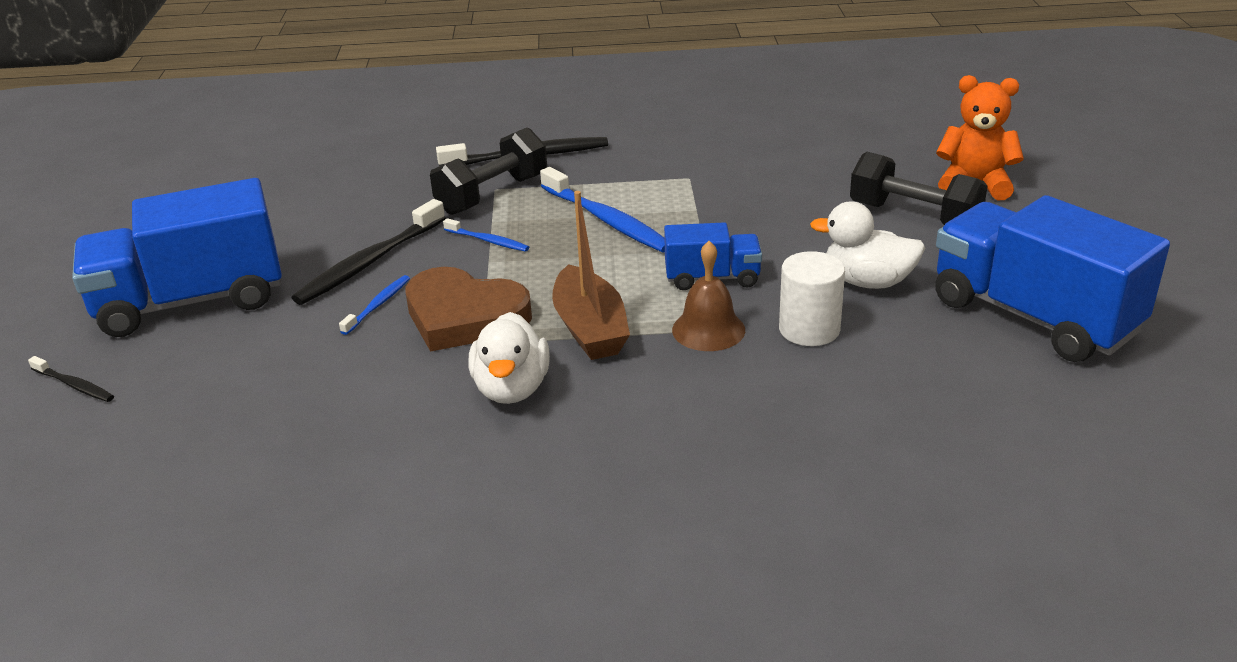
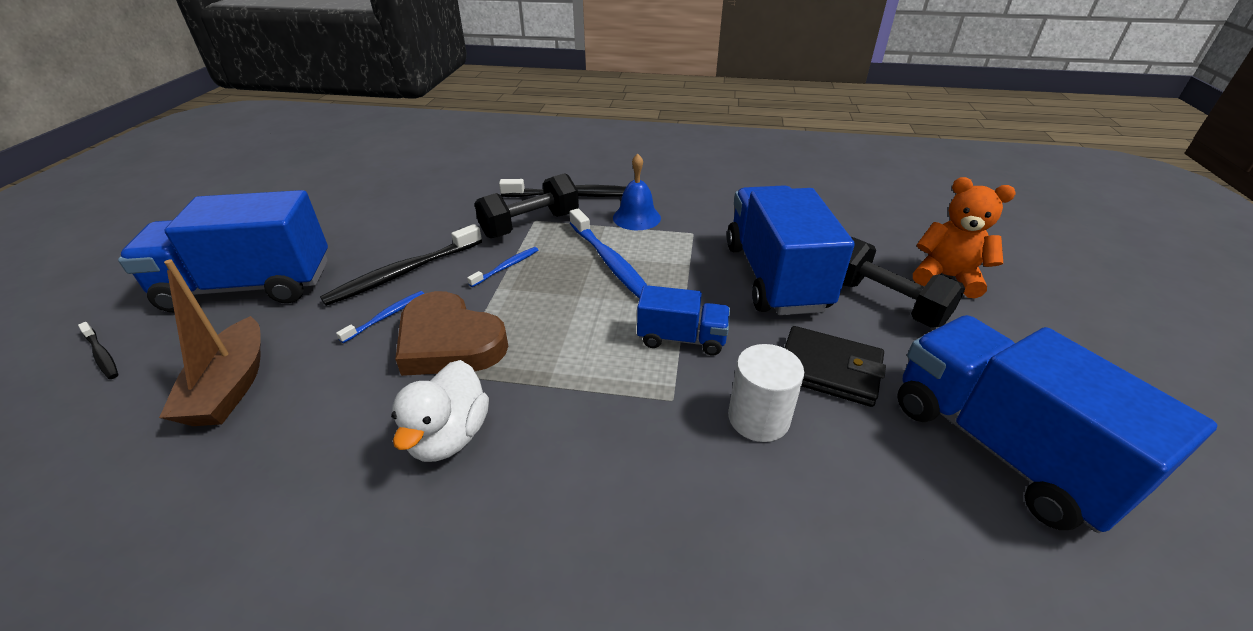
camera: 10 degrees right, 5 degrees up
(487, 241) = (506, 267): blue toothbrush -> blue toothbrush turned 90 degrees counterclockwise
(590, 329) = (551, 377): brown boat -> brown boat (231, 386)
(617, 170) = (636, 217): none -> blue bell
(708, 330) = (659, 399): brown bell -> none
(793, 209) = (774, 276): none -> blue truck
(868, 282) = (828, 369): white duck -> black wallet

